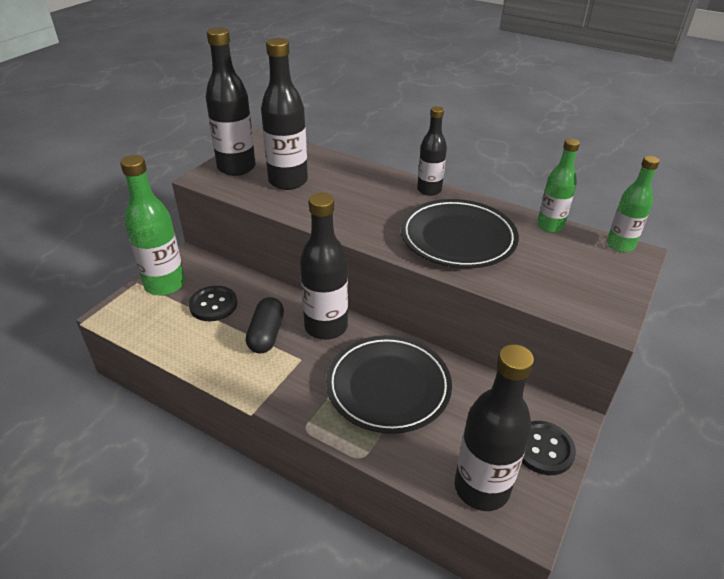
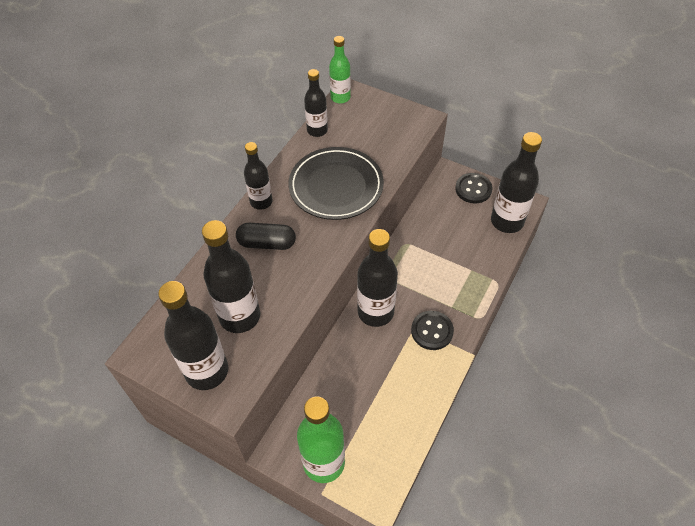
camera: 90 degrees left, 15 degrees up
(213, 305) = (353, 408): black button -> black button (432, 331)
(266, 334) = (388, 356): black capsule -> black capsule (267, 243)
(388, 386) = (435, 268): black plate -> none
(550, 226) = (317, 130): green bottle -> black bottle

